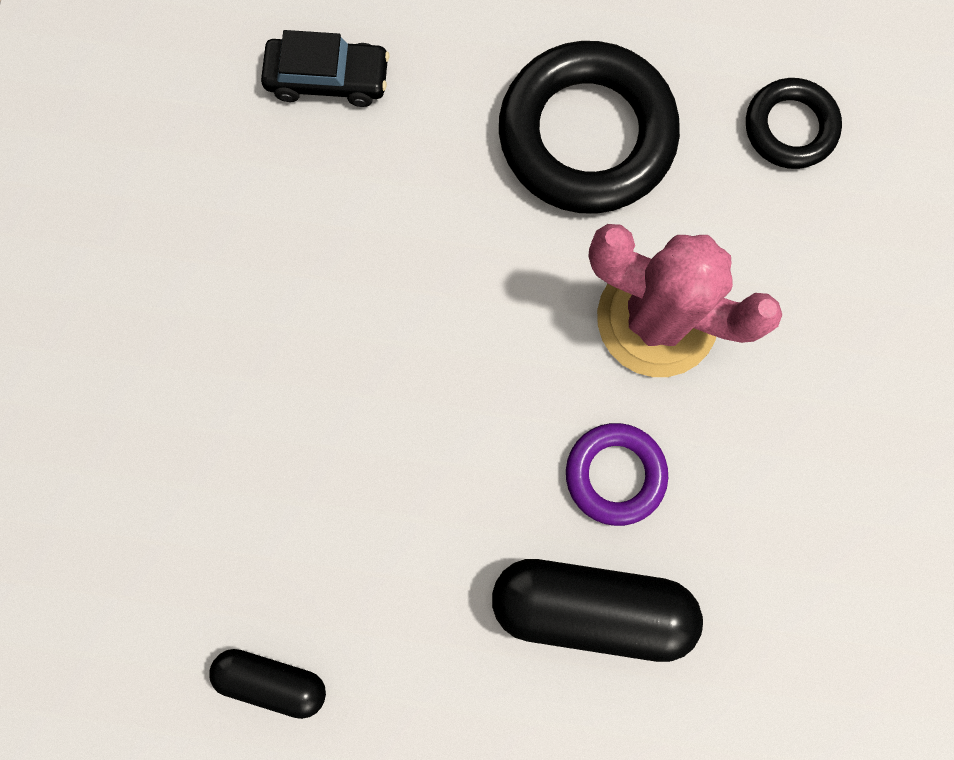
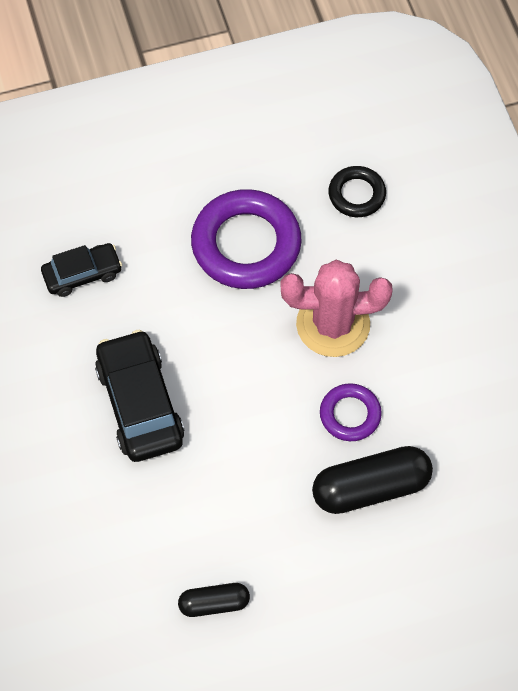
camera: 25 degrees left, 15 degrees down
(314, 315) = (140, 404): none -> black car
(586, 135) = (246, 244): black ring -> purple ring

